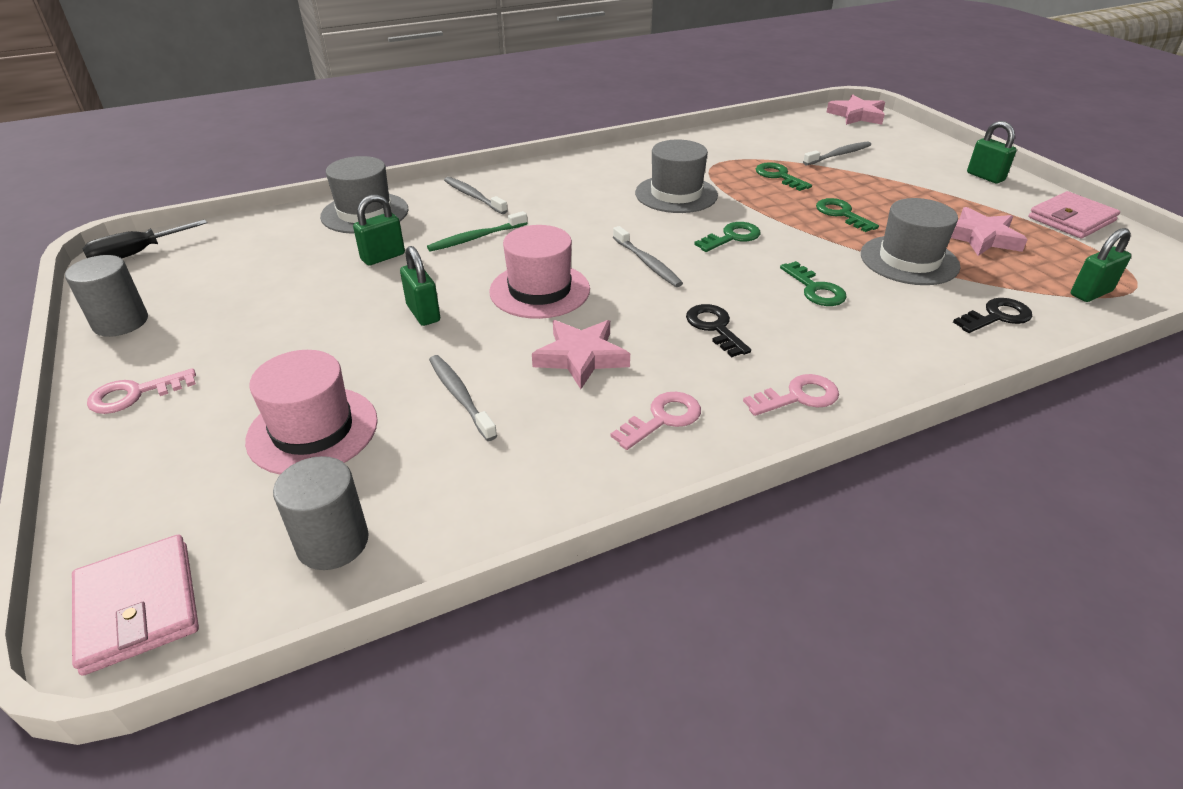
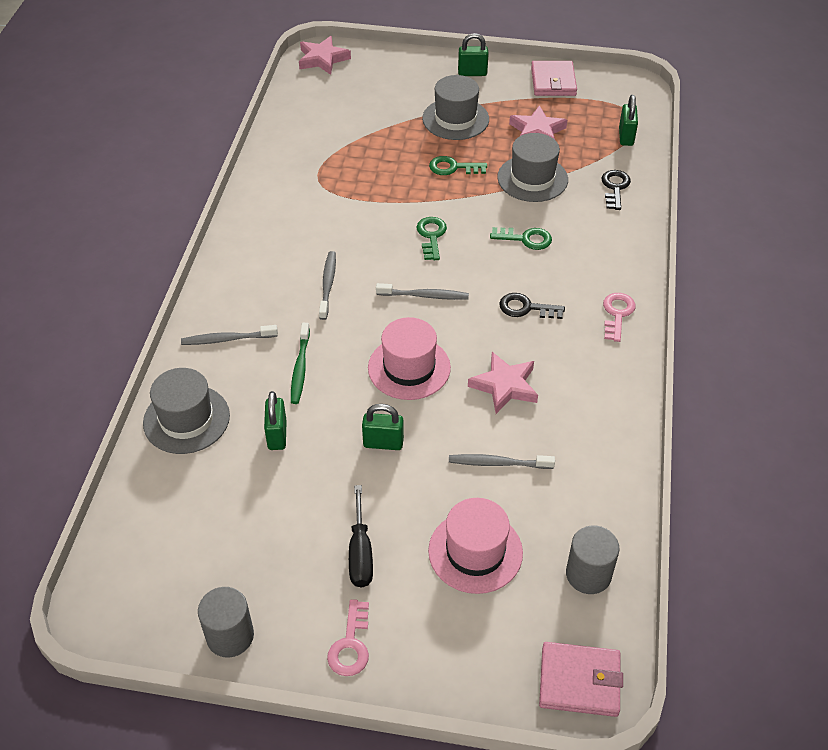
camera: 55 degrees left, 10 degrees up
(136, 254) = (106, 602): black screwdriver -> black screwdriver (360, 553)
(662, 419) = (592, 381): pink key -> none
(676, 194) = (344, 227): grey hat -> grey hat (455, 119)
(779, 176) = (372, 160): green key -> none
(838, 155) = (373, 111): grey toothbrush -> grey toothbrush (328, 284)

